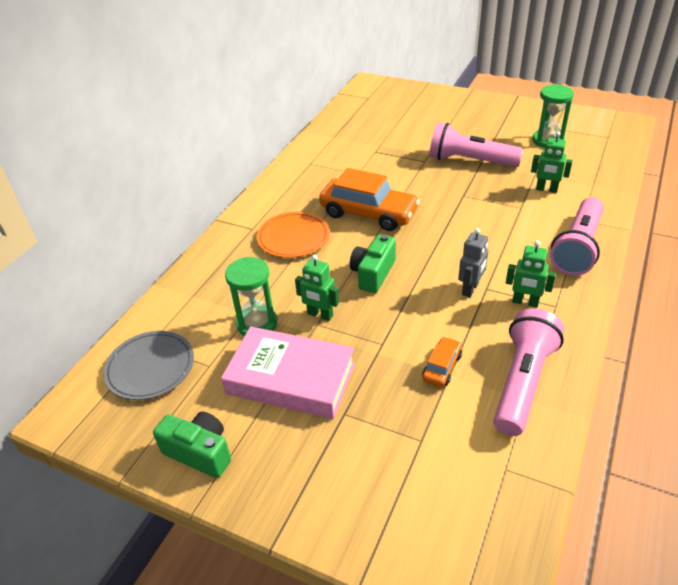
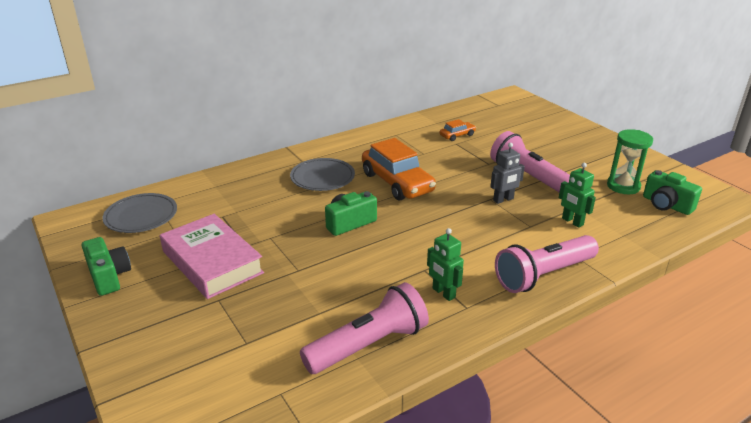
camera: 30 degrees right, 10 degrees down
(257, 323) = (233, 220): green hourglass -> none
(293, 238) = (322, 178): orange plate -> grey plate
(320, 315) = (279, 233): green robot -> none
(442, 367) = (321, 305): orange car -> orange car (457, 135)
(470, 289) = (410, 264): grey robot -> grey robot (503, 200)
(593, 145) = (666, 205): none -> green camera

